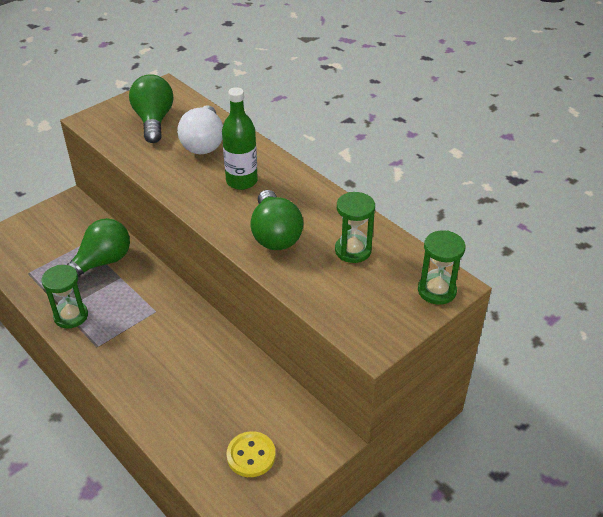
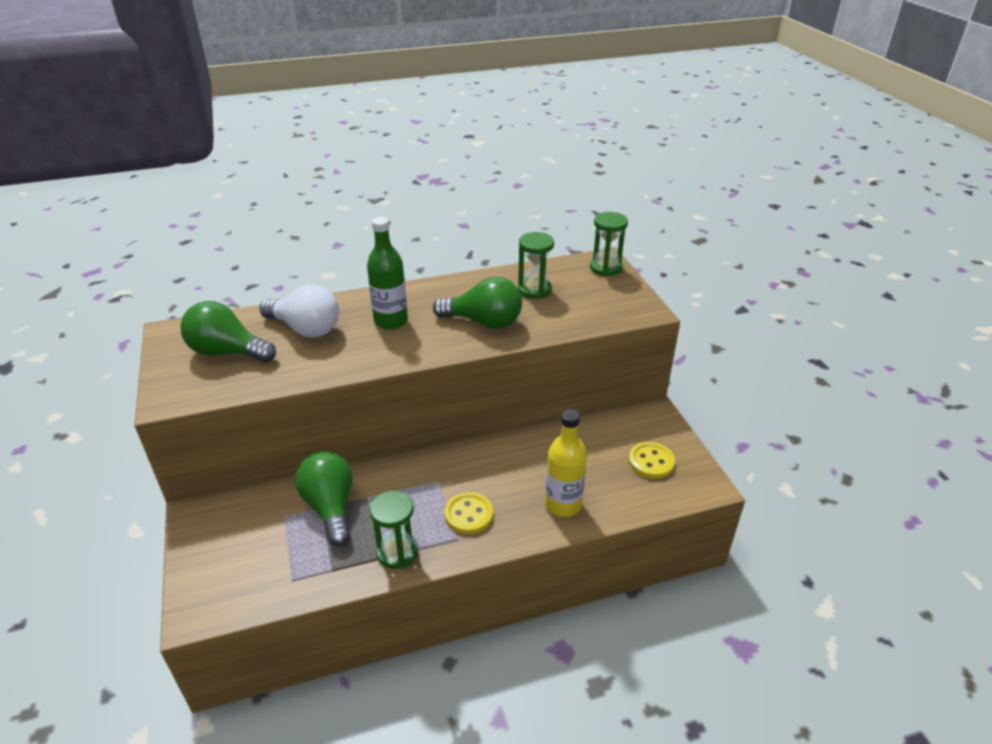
camera: 65 degrees left, 5 degrees down
(125, 343) = (468, 514): none -> yellow button
(162, 402) = (563, 504): none -> yellow bottle

